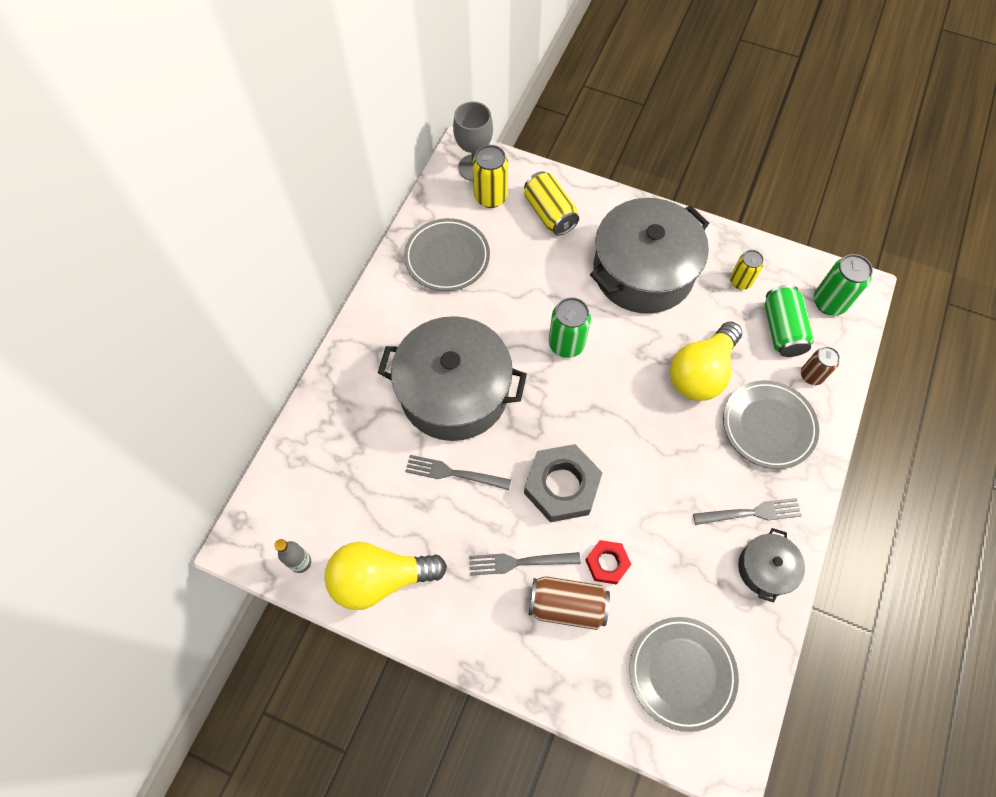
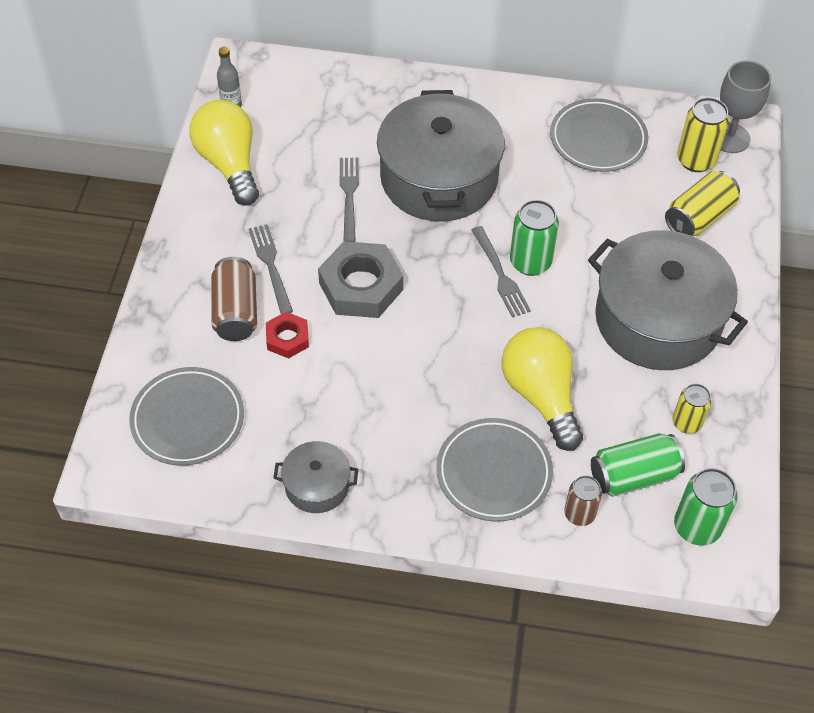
camera: 75 degrees right, 10 degrees down
(701, 372) = (541, 396): yellow light bulb -> yellow light bulb turned 45 degrees clockwise
(752, 512) = (379, 465): grey fork -> grey fork (500, 275)

